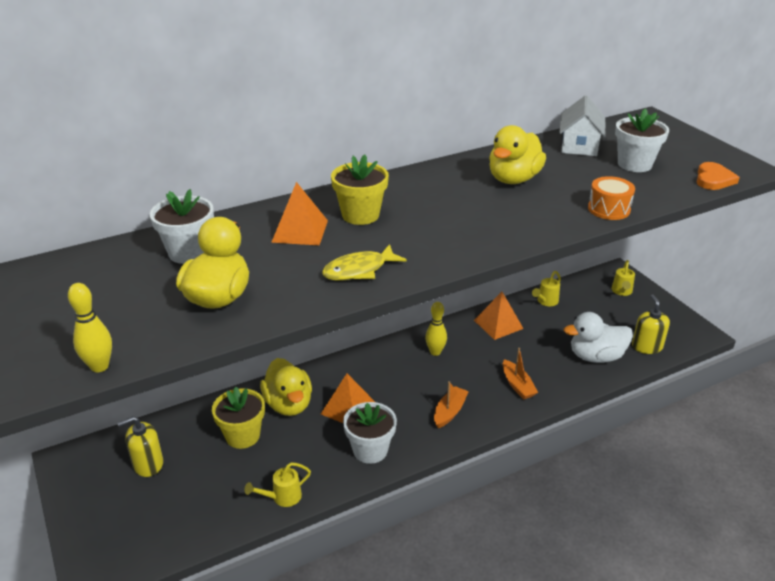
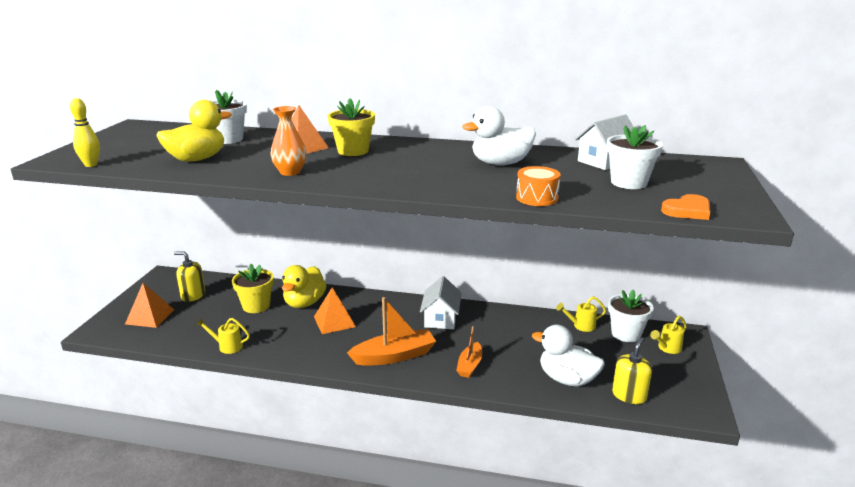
camera: 40 degrees right, 10 degrees down
(359, 270) = (290, 172): yellow fish -> orange vase
(370, 450) = (311, 350): white flower pot -> white flower pot (626, 334)
(435, 352) = (441, 318): yellow bowling pin -> white house
(449, 412) = (394, 356): orange boat -> orange boat, size x1.66
(498, 324) = (516, 323): orange pyramid -> orange pyramid (150, 317)
(513, 179) = (500, 163): yellow duck -> white duck

